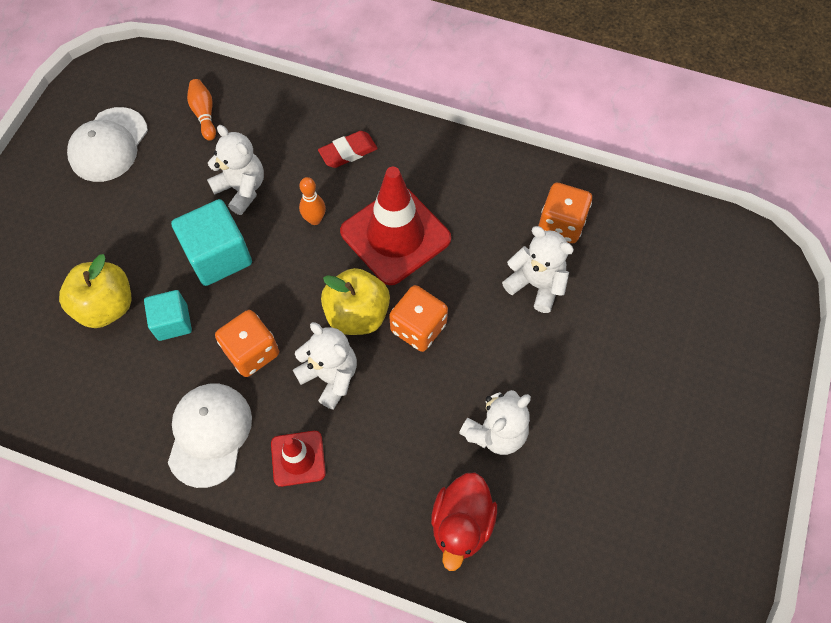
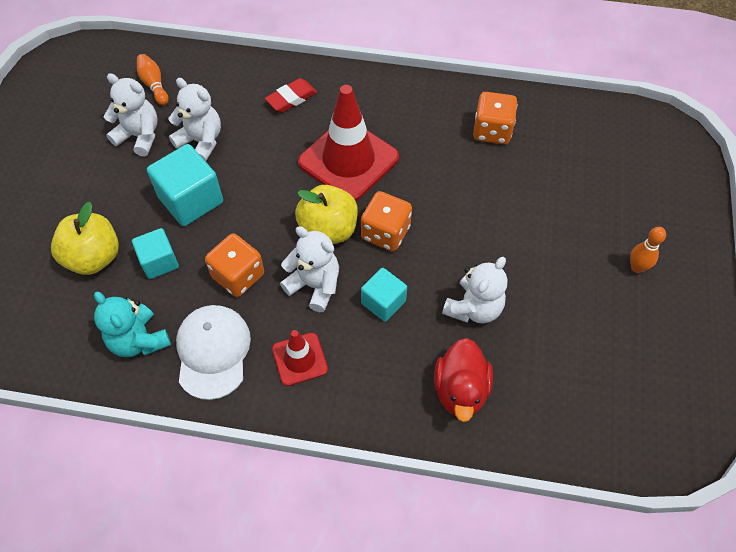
camera: 10 degrees left, 5 degrees down
(108, 145) = (70, 122): white cap -> none
(136, 408) = (139, 340): none -> turquoise teddy bear
(315, 219) = (273, 157): orange bowling pin -> orange bowling pin (637, 267)
(399, 408) = (383, 302): none -> turquoise cube
(536, 284) = (481, 182): white teddy bear -> white teddy bear (139, 136)

